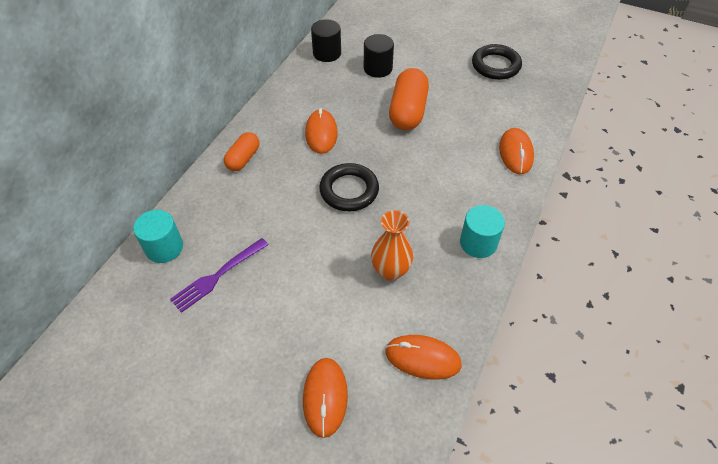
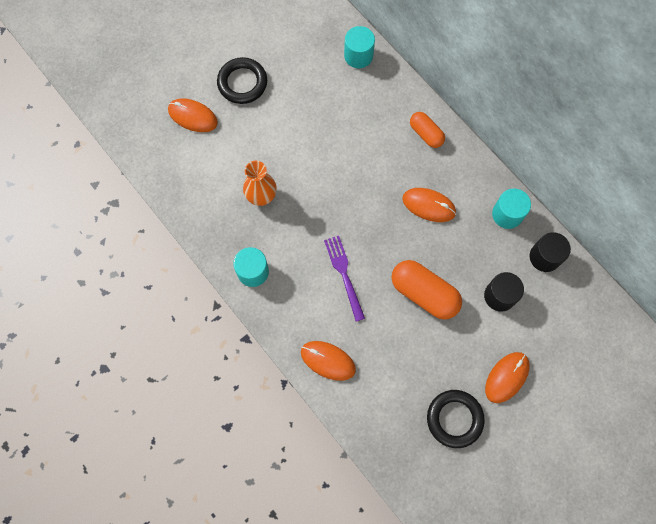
camera: 115 degrees right, 20 degrees up
(218, 276) = (316, 83): purple fork -> purple fork (344, 274)
(300, 83) = (507, 214): none -> turquoise cylinder
(349, 190) = (352, 200): black ring -> black ring (242, 83)
(422, 358) = (186, 184): orange mouse -> orange mouse (506, 377)

